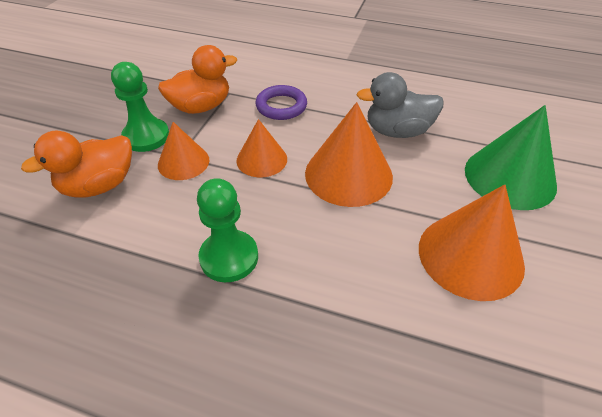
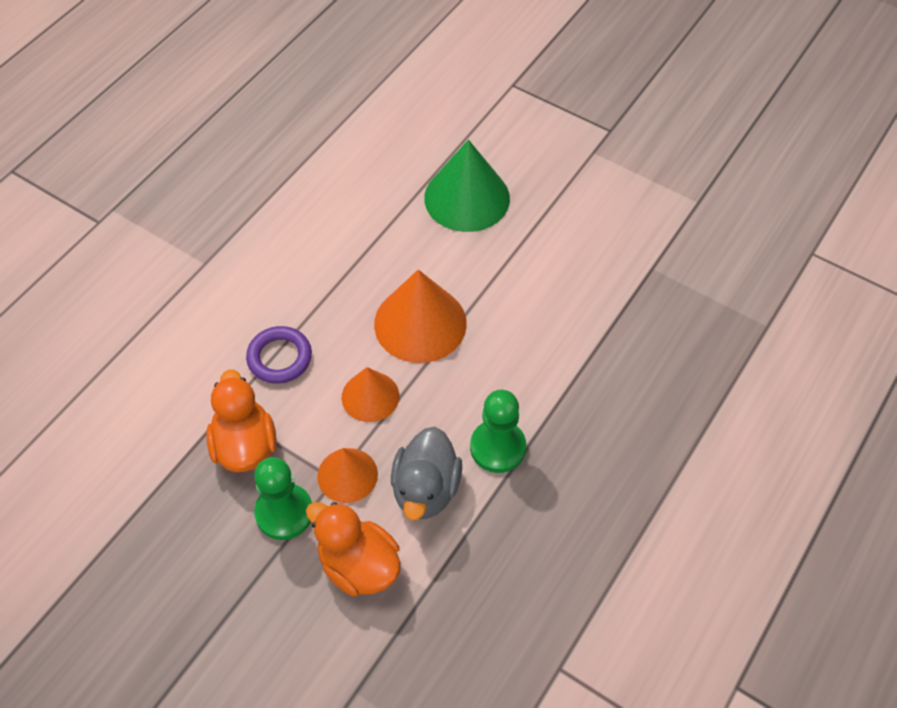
camera: 75 degrees left, 10 degrees up
(99, 186) = (358, 565): orange duck -> orange duck turned 150 degrees clockwise
(397, 131) = (369, 260): grey duck -> grey duck (426, 489)
(470, 255) = (545, 266): orange cone -> none

